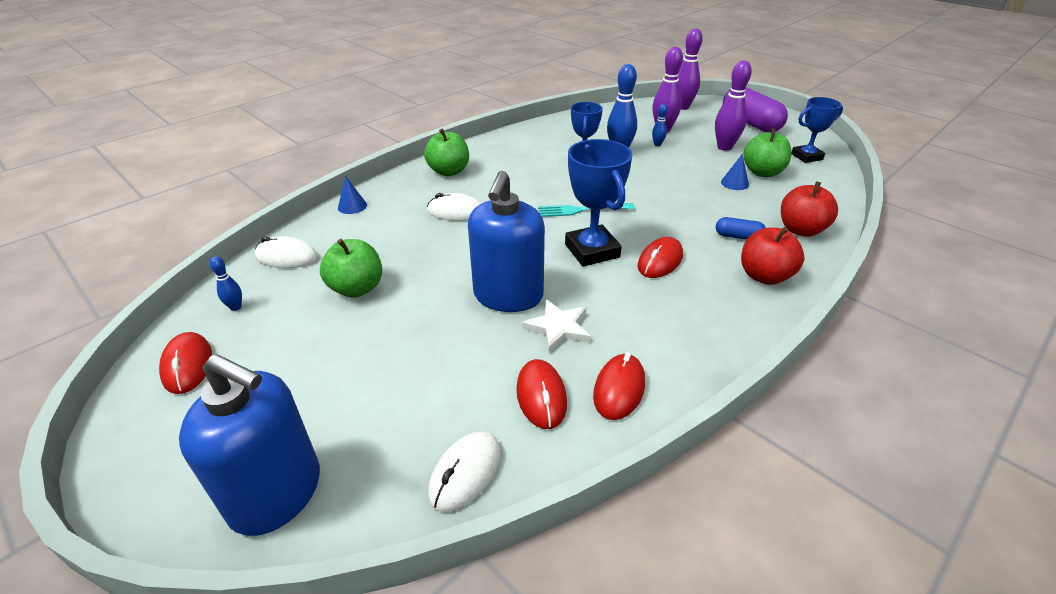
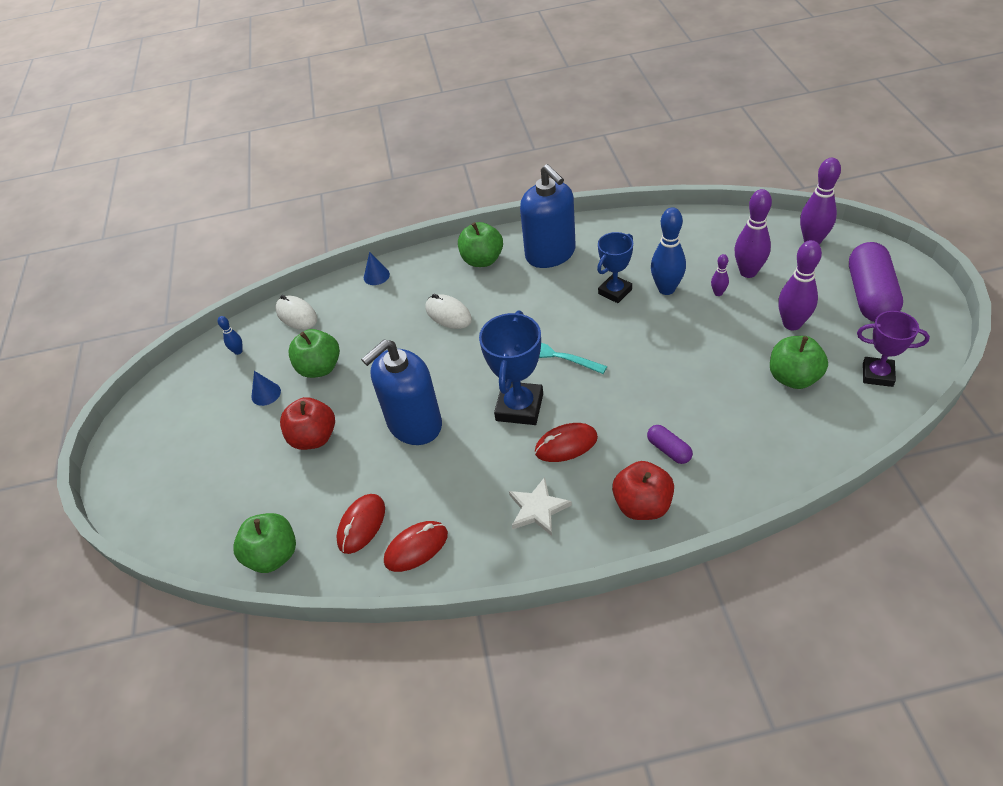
camera: 40 degrees right, 10 degrees up
(187, 365) = (185, 390): red mouse -> none
(276, 493) = (174, 510): blue soap dispenser -> blue soap dispenser (550, 254)
(465, 473) = (273, 555): white mouse -> green apple
(558, 328) = (423, 473): white star -> white star (538, 509)
(657, 144) = (718, 293): blue bowling pin -> purple bowling pin
(734, 183) = (743, 380): blue cone -> blue cone (266, 394)
(738, 236) = (669, 450): blue capsule -> purple capsule
(801, 230) = (743, 470): red apple -> red apple (314, 438)
(806, 157) = (877, 374): blue trophy -> purple trophy

